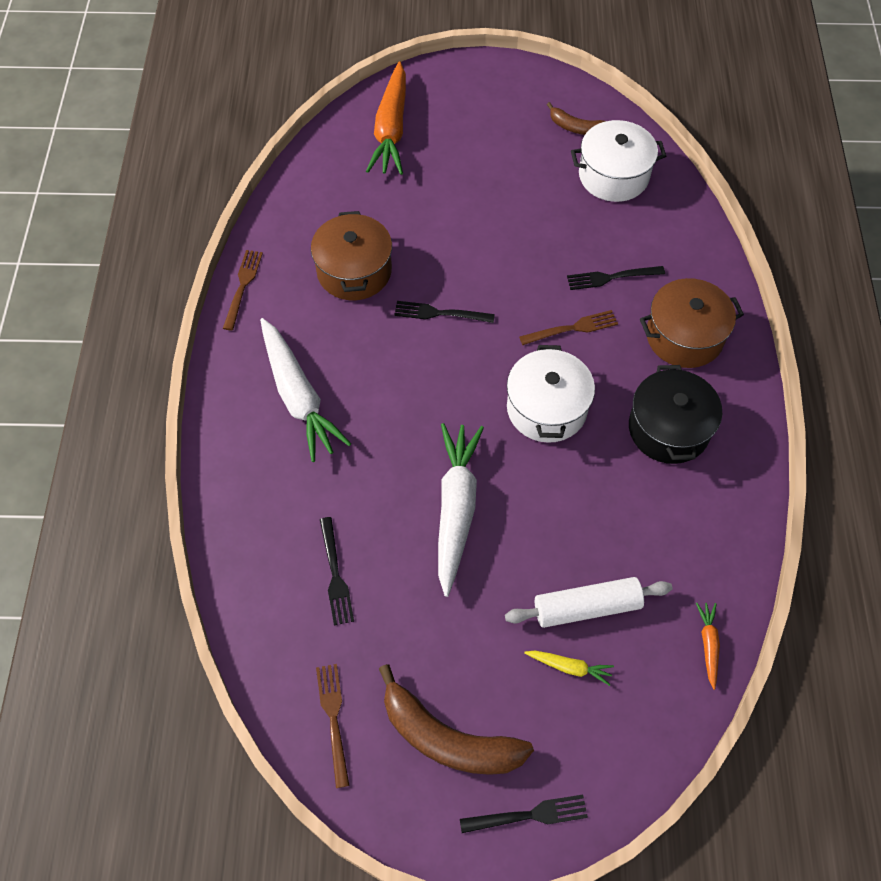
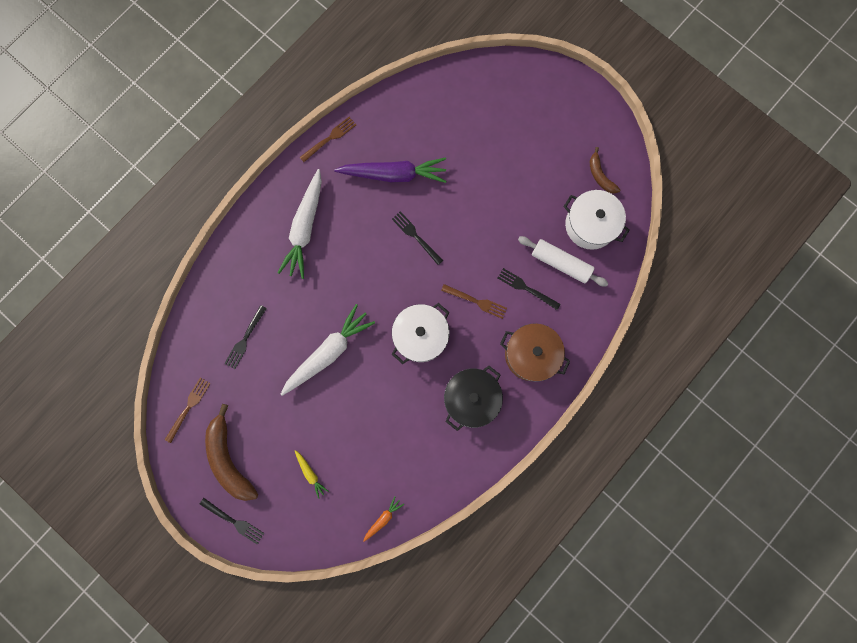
camera: 40 degrees right, 20 degrees up
(354, 271) = (394, 174): brown pot -> purple carrot
(391, 129) = (493, 94): orange carrot -> none
(587, 607) = (344, 453): white rolling pin -> white rolling pin (560, 263)

